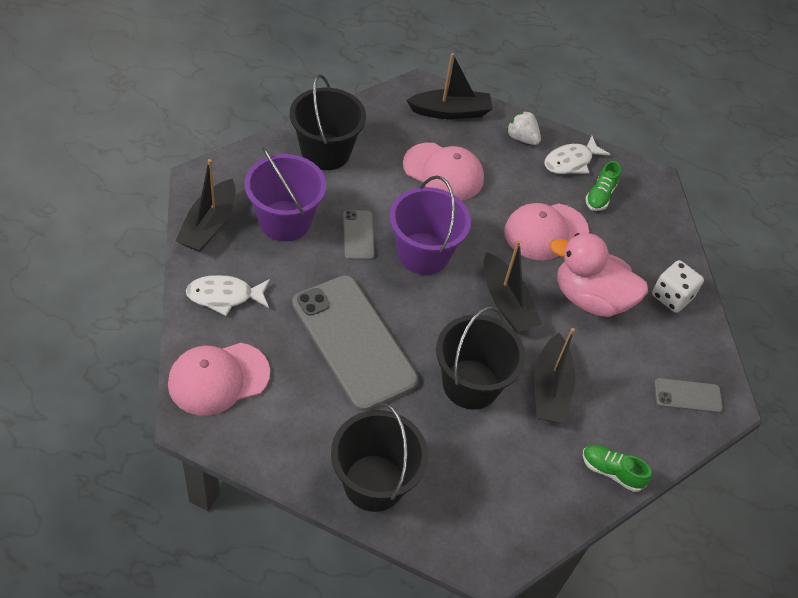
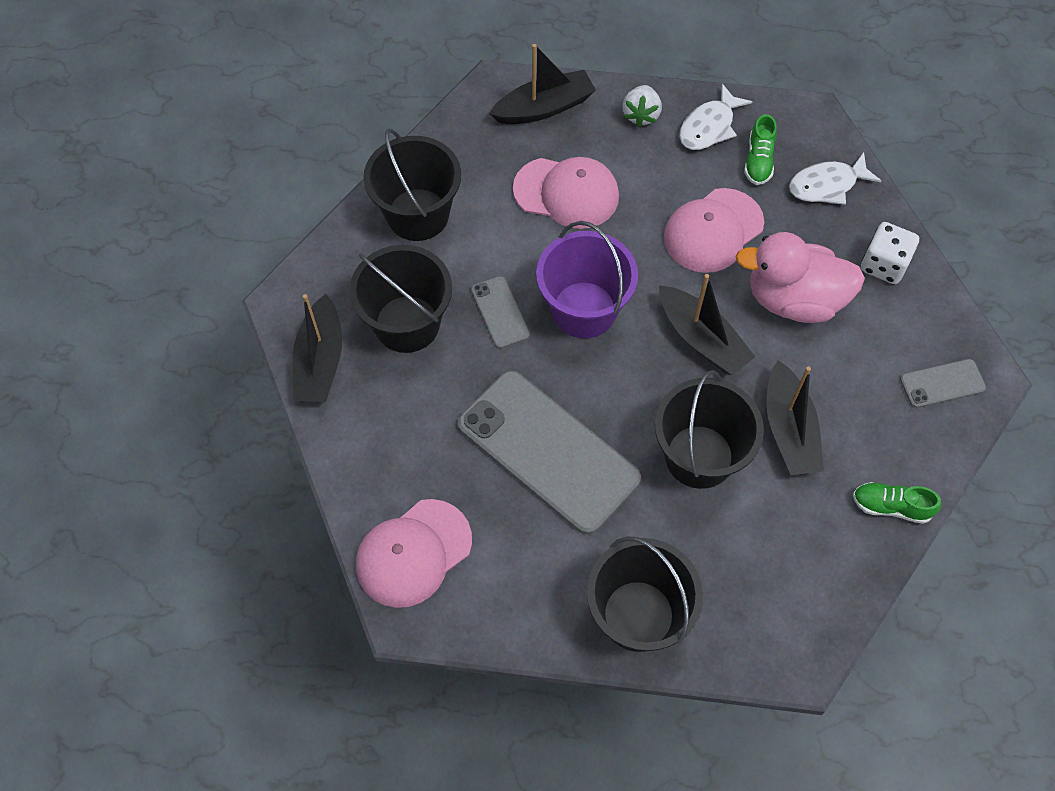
camera: 10 degrees left, 10 degrees up
(224, 296) = (377, 447): white fish -> white fish (827, 185)
(285, 221) = (407, 324): purple bucket -> black bucket
(521, 138) = (641, 115): white strawberry -> white strawberry turned 105 degrees counterclockwise

